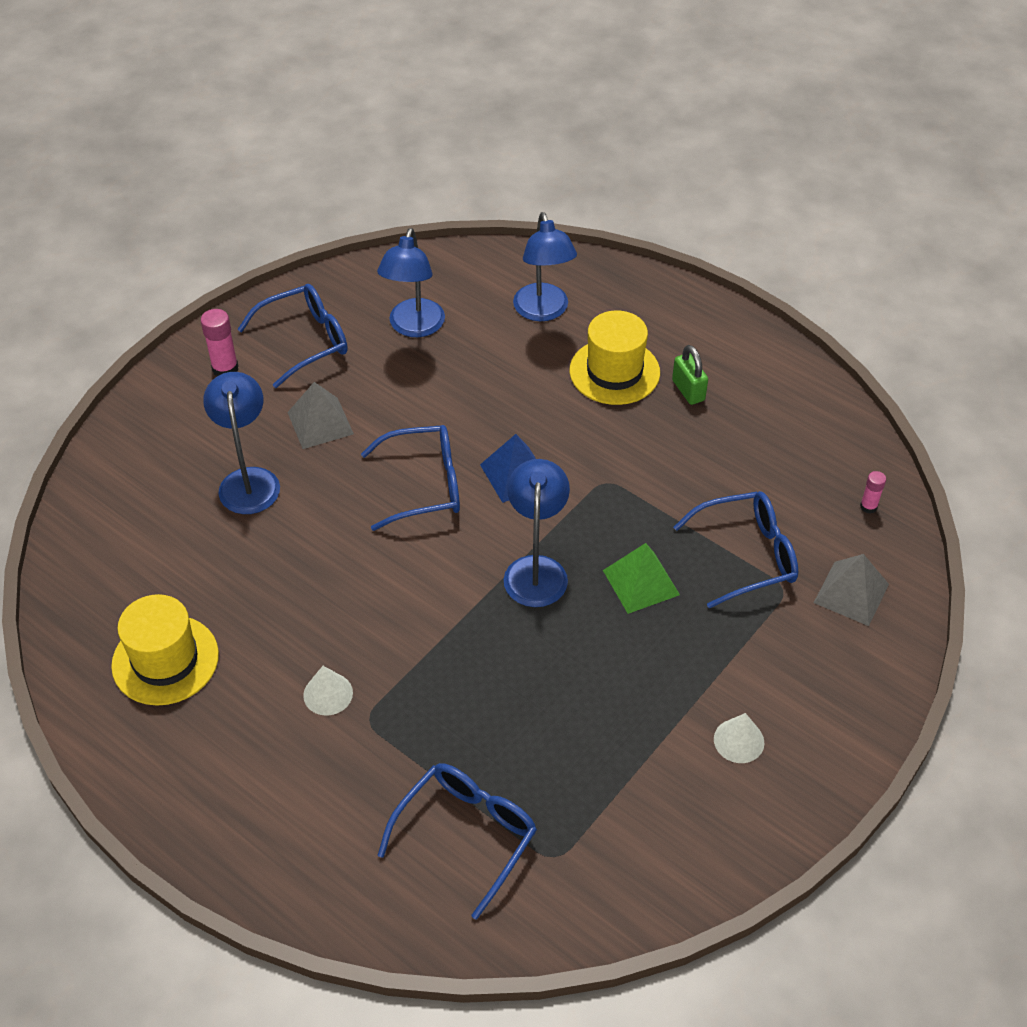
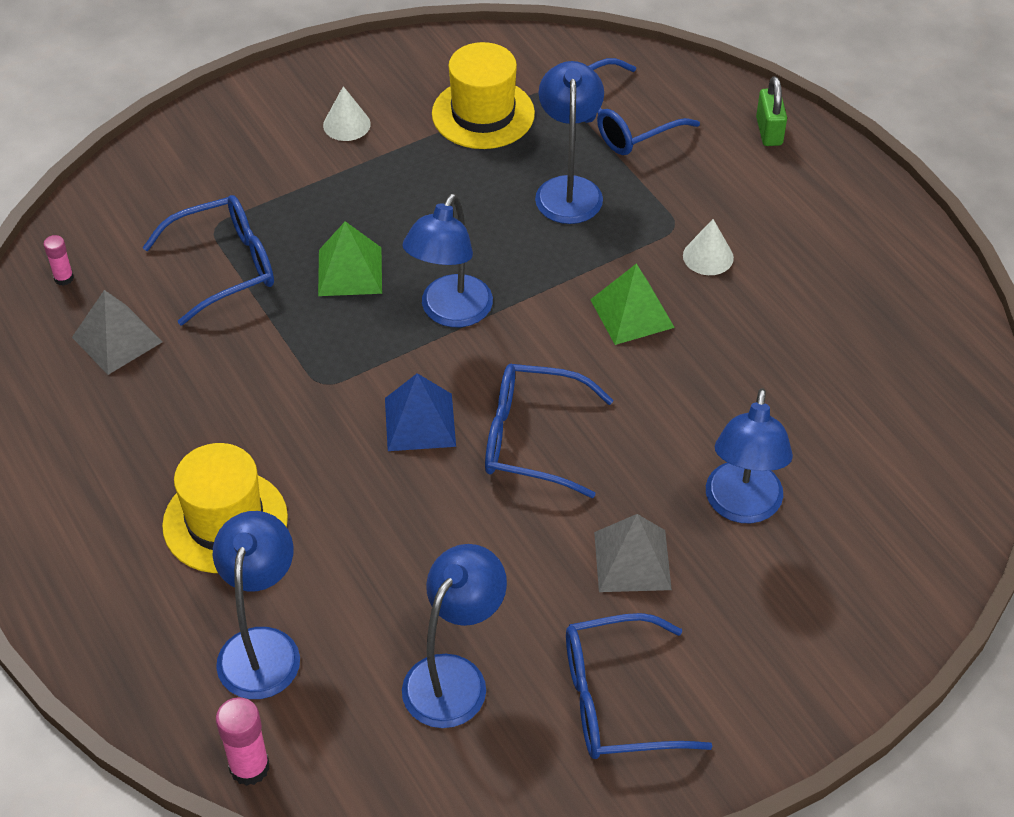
camera: 160 degrees left, 0 degrees up
(165, 660) = (868, 330): yellow hat -> yellow hat (483, 114)
(225, 368) = (742, 687): pink glue stick -> pink glue stick (249, 767)
(380, 614) = (632, 313): none -> green pyramid
(485, 730) = (568, 189): none -> blue lamp
(688, 390) = (153, 468): green padlock -> green padlock (769, 131)
(747, 555) = (225, 266): blue glasses -> blue glasses turned 150 degrees clockwise
(851, 593) = (152, 206): grey pyramid -> grey pyramid (117, 339)

